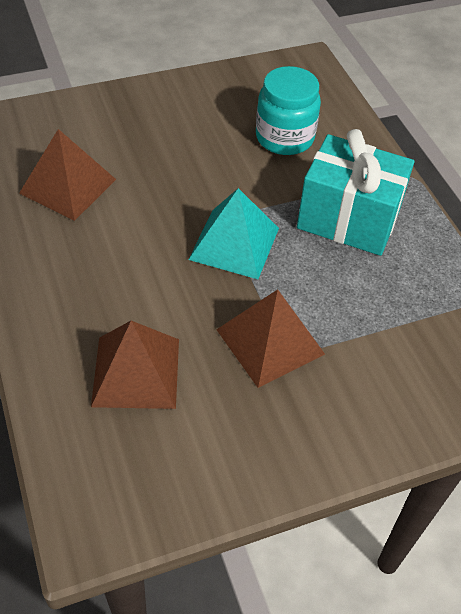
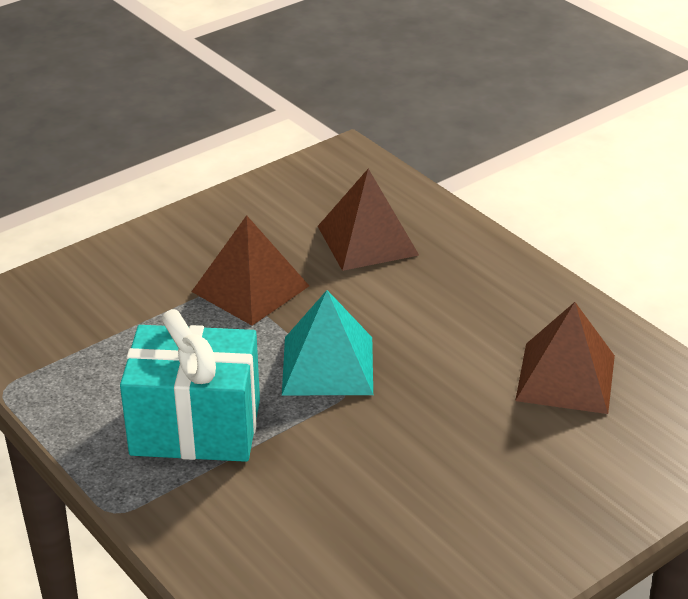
camera: 165 degrees right, 15 degrees down
(284, 137) = (320, 522): turquoise jar -> none

